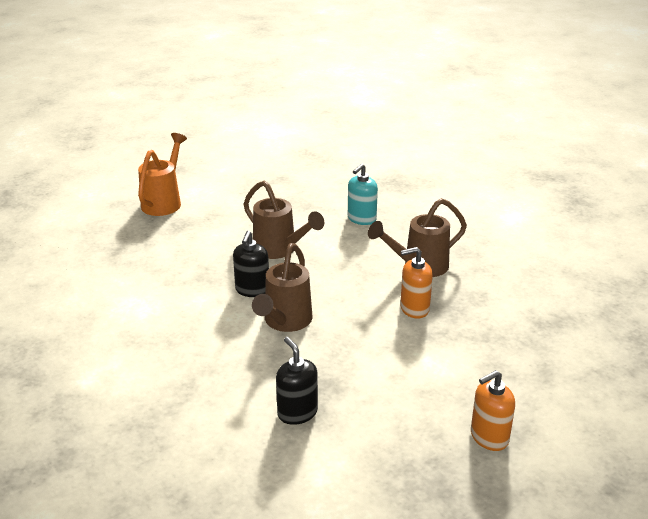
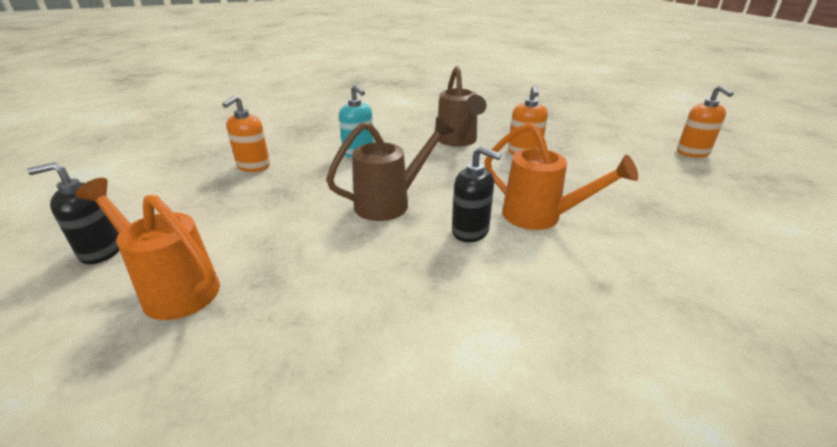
camera: 75 degrees left, 0 degrees up
(285, 322) = (541, 217): brown watering can -> orange watering can
(297, 413) = (702, 229): black soap dispenser -> black soap dispenser (101, 251)
(311, 181) = (253, 166): none -> orange soap dispenser

